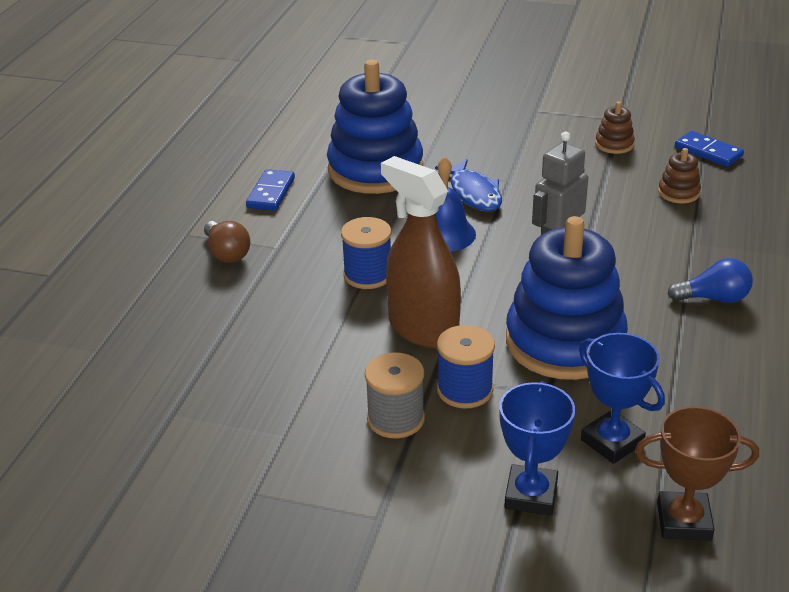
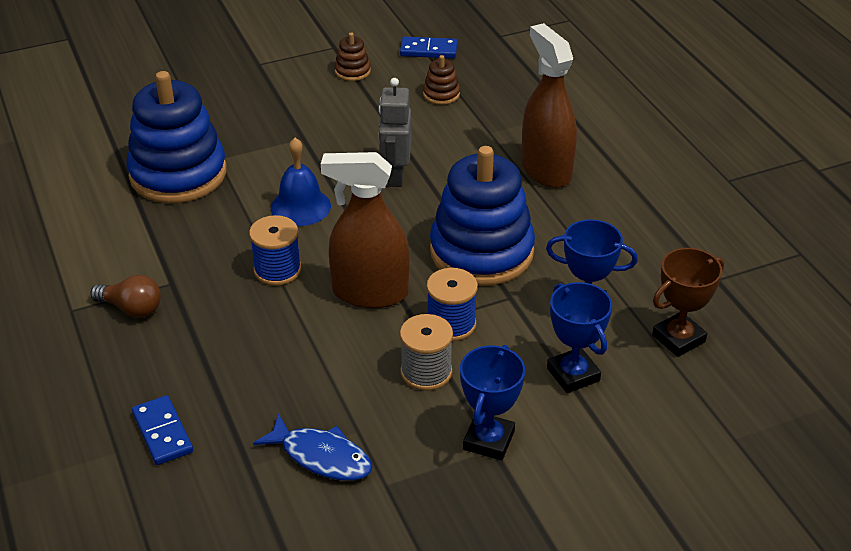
camera: 40 degrees left, 5 degrees up
(271, 193) = (106, 236): blue domino -> blue domino (162, 433)
(383, 508) = (488, 440): none -> blue trophy
(474, 193) = (286, 161): blue fish -> blue fish (321, 456)
(713, 298) = (546, 170): blue light bulb -> brown spray bottle

